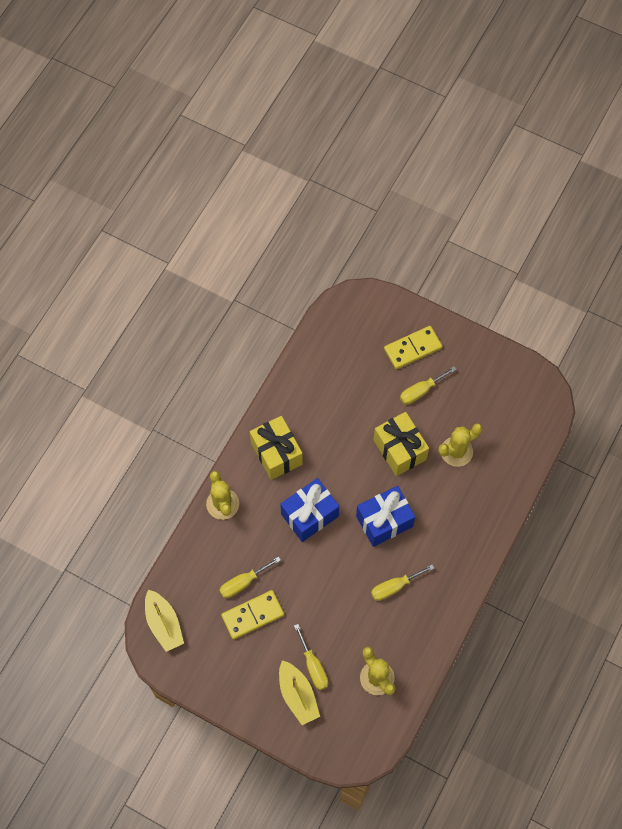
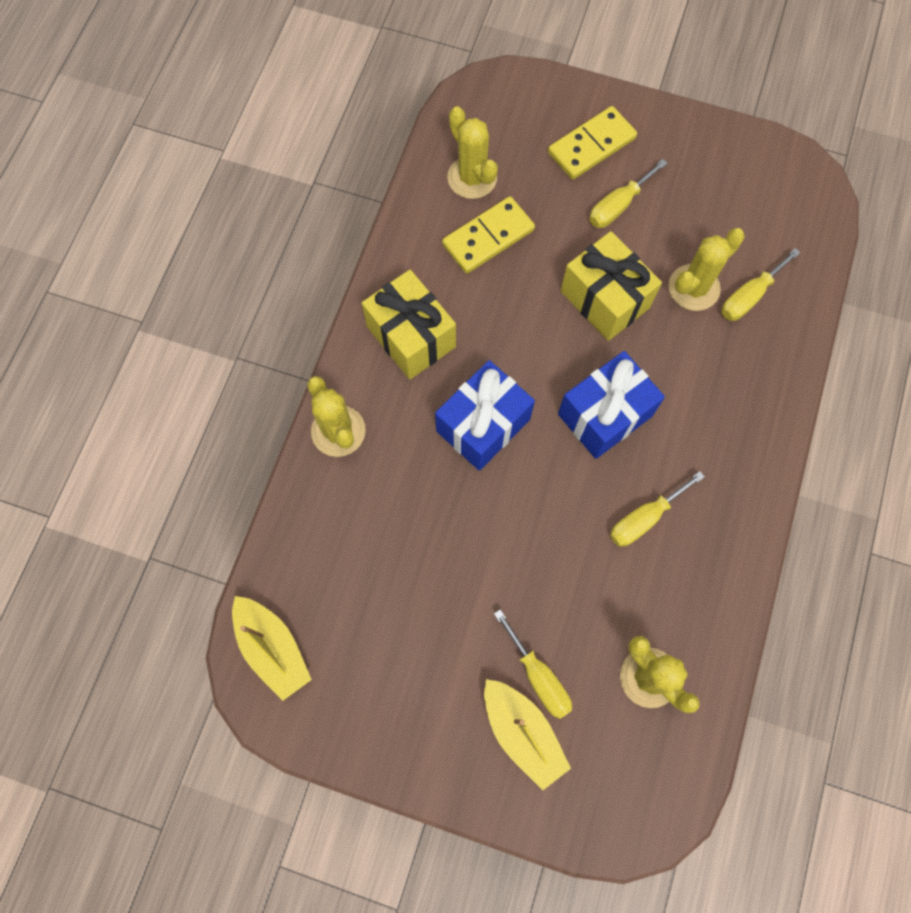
camera: 10 degrees left, 5 degrees up
(243, 583) = (395, 555): yellow screwdriver -> yellow screwdriver (749, 296)
(252, 615) = (420, 607): yellow domino -> yellow domino (488, 237)
(333, 358) = (472, 178): none -> yellow cactus

